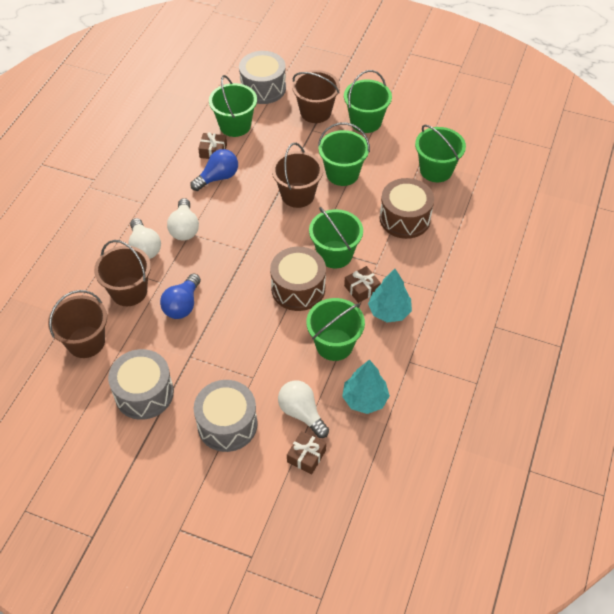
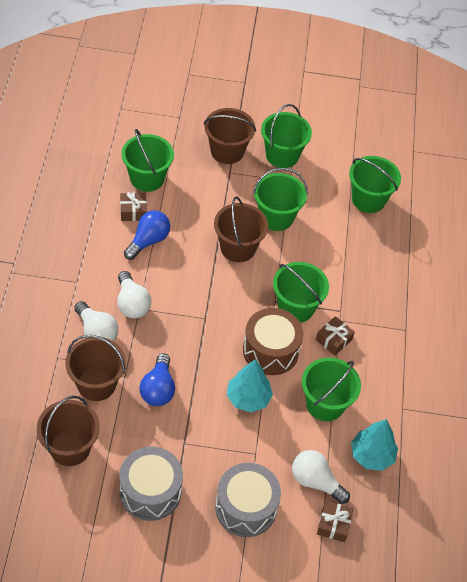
camera: 20 degrees left, 0 degrees up
(263, 88) = (163, 131): grey drum -> none
(389, 311) = (367, 359): turquoise tree -> turquoise tree (248, 398)
(404, 218) = (353, 257): brown drum -> none

